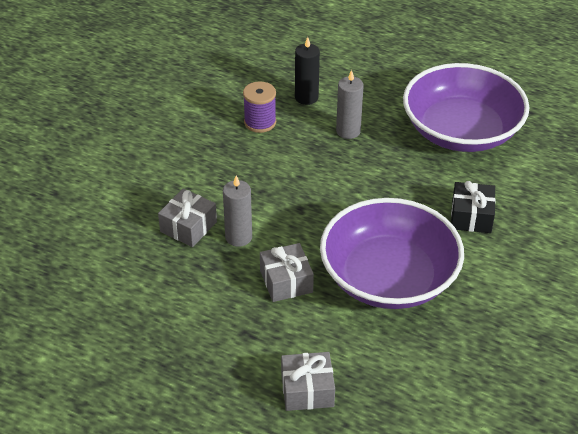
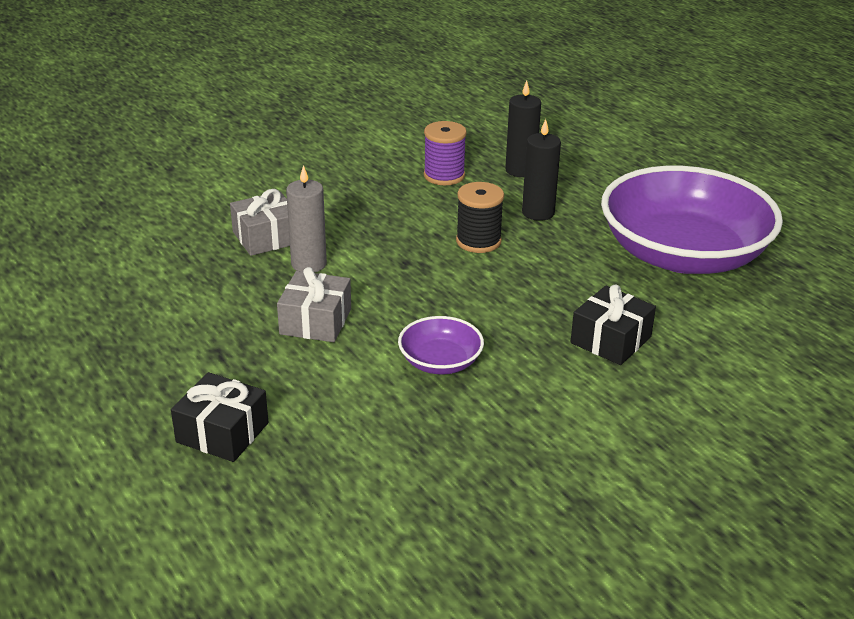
camera: 30 degrees right, 10 degrees down
(307, 390) = (222, 432): grey gift -> black gift
(331, 171) = (478, 241): none -> black spool
(348, 131) = (538, 213): grey candle -> black candle
(389, 277) = (440, 362): purple bowl -> purple bowl, size x0.43

